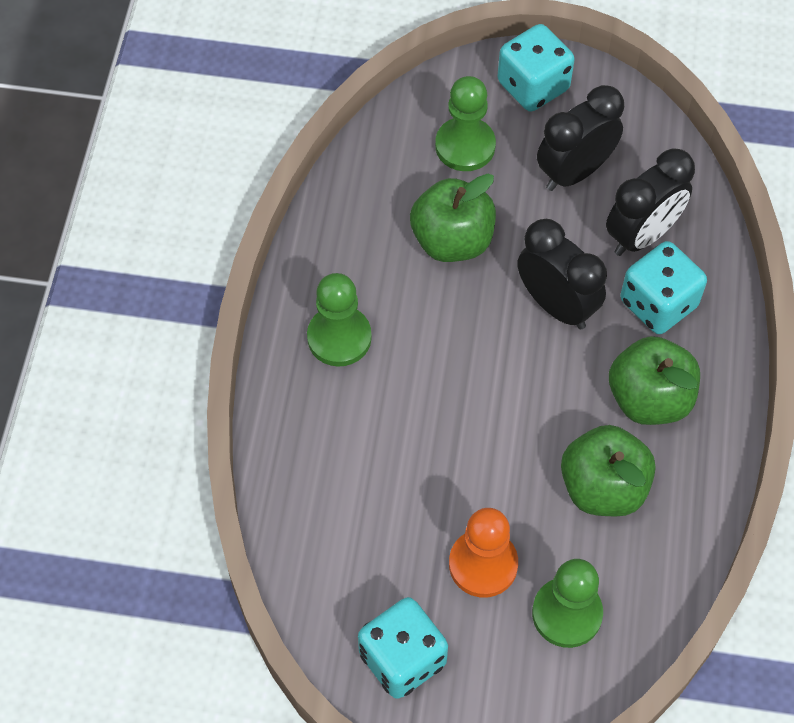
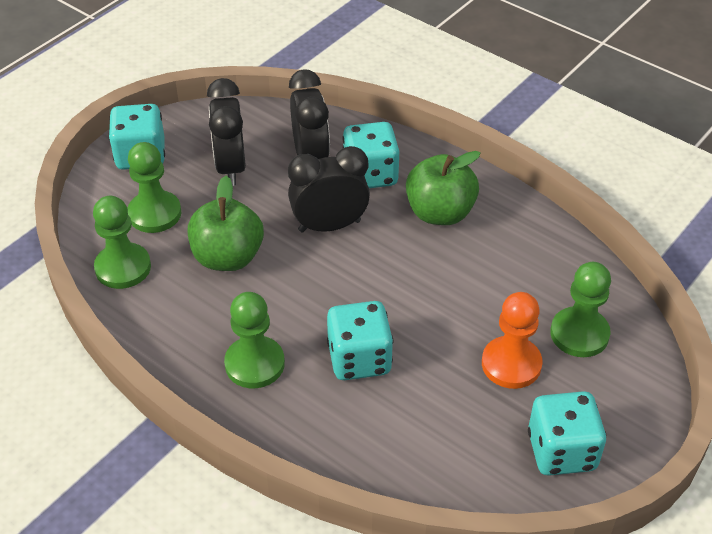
camera: 60 degrees left, 15 degrees down
(380, 163) = (123, 268): none -> green pawn
(401, 423) = (359, 359): none -> turquoise dice
(603, 487) = (492, 268): green apple -> none

